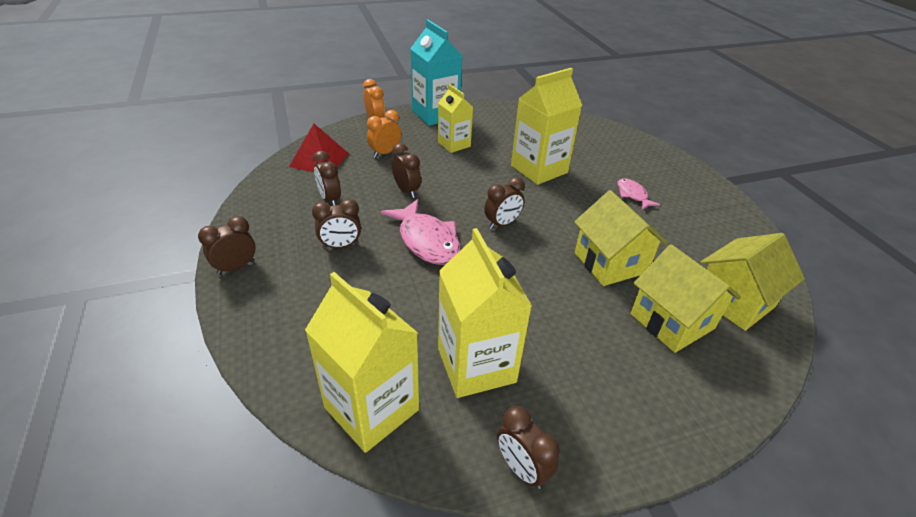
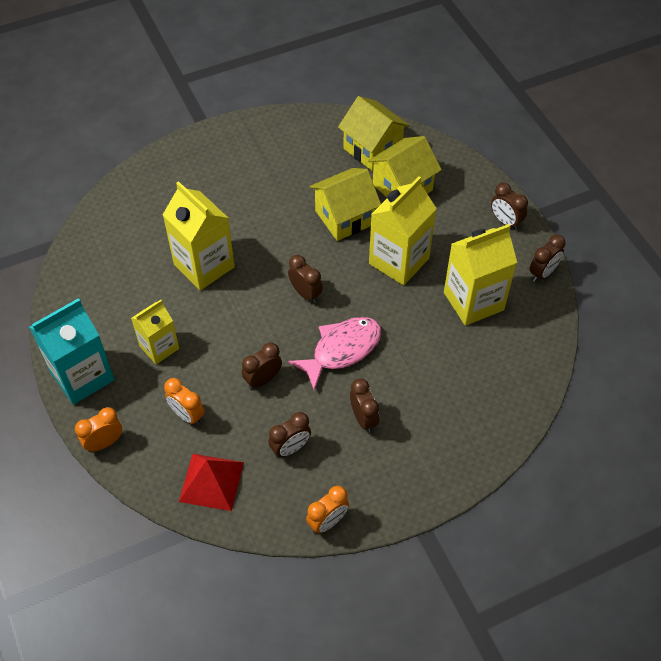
camera: 95 degrees left, 15 degrees up
(236, 267) = (412, 497): brown clock -> brown clock (505, 221)
(246, 212) = (327, 522): none -> orange clock
(371, 408) = (526, 357): yellow carton -> yellow carton (399, 261)
(632, 195) = (241, 193): pink fish -> none

